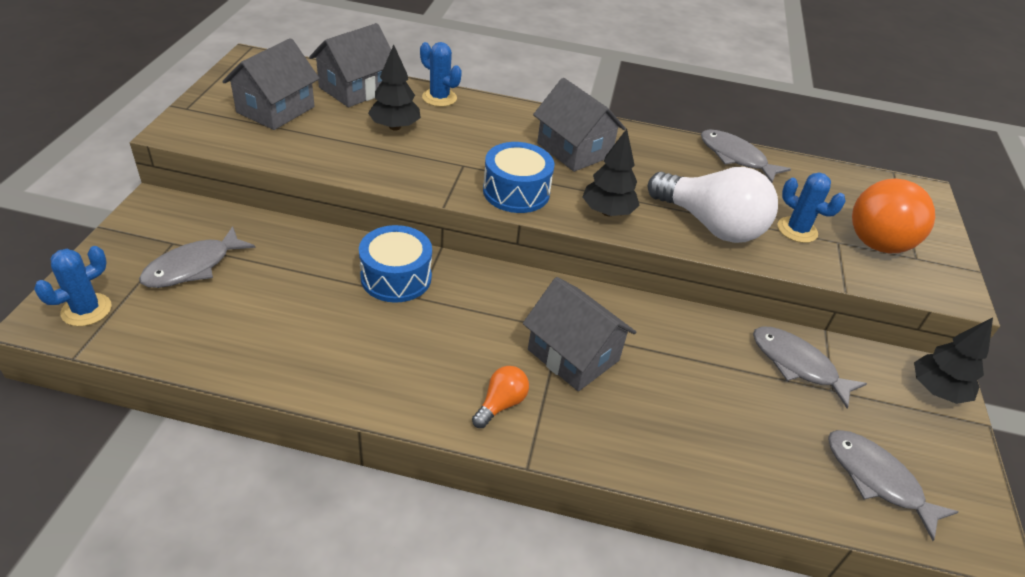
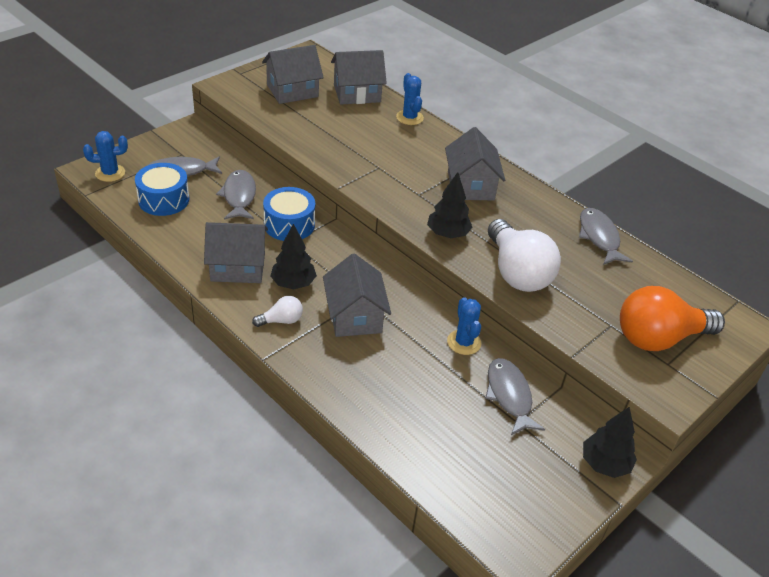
camera: 35 degrees right, 0 degrees up
(384, 361) = (238, 267): none -> grey house
(395, 127) = (358, 127): black tree -> black tree (293, 283)
(501, 404) = (281, 320): orange light bulb -> white light bulb
(516, 192) = (396, 197): blue drum -> blue drum (163, 200)
(797, 230) = (585, 303): blue cactus -> blue cactus (464, 342)
(877, 480) = (484, 484): grey fish -> grey fish (239, 196)

